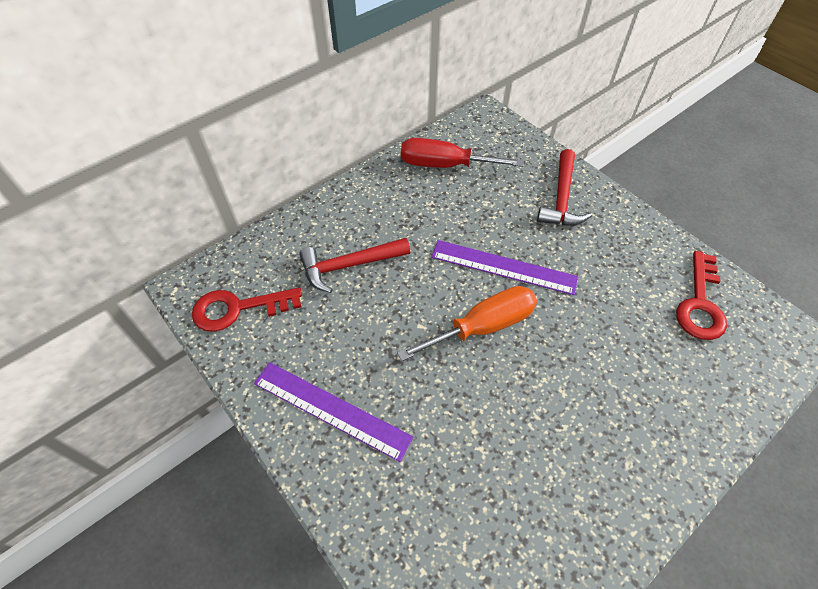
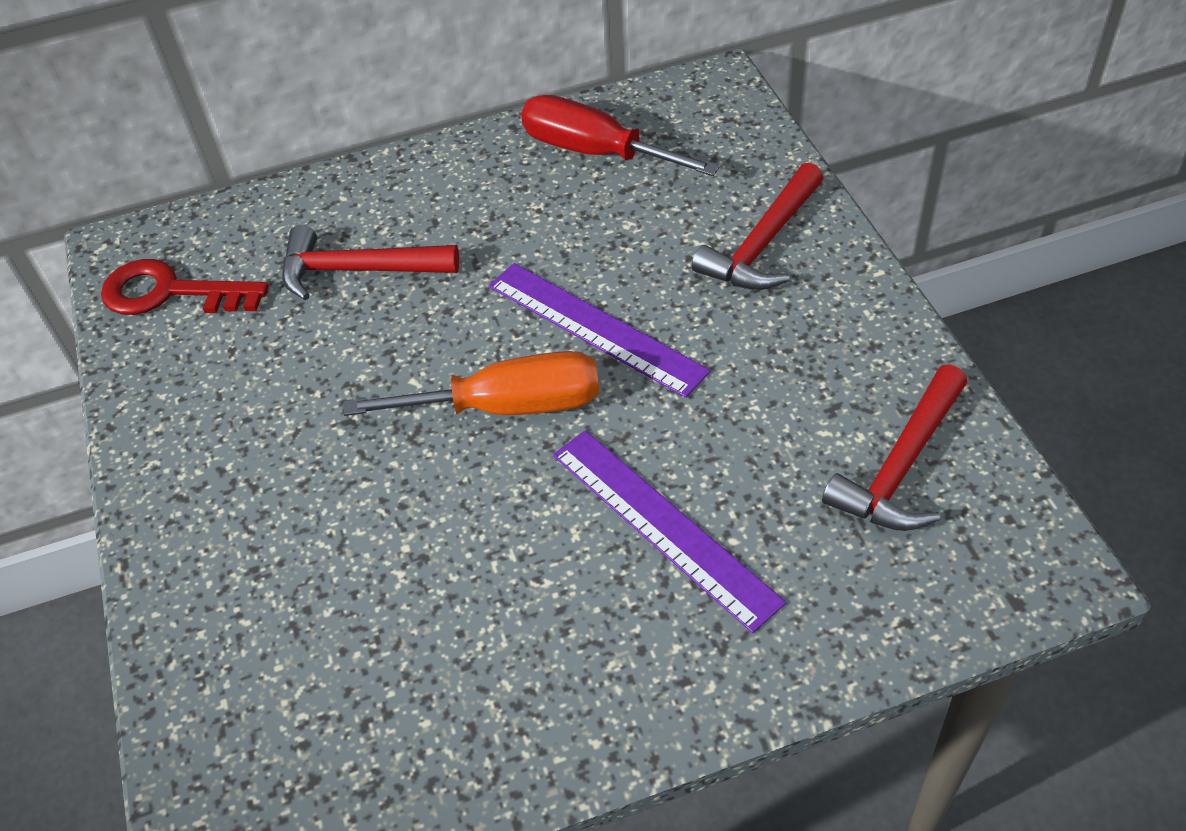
camera: 25 degrees right, 5 degrees down
(331, 409) = (221, 459): purple ruler -> purple ruler (664, 525)
(700, 304) = (901, 466): red key -> red hammer

